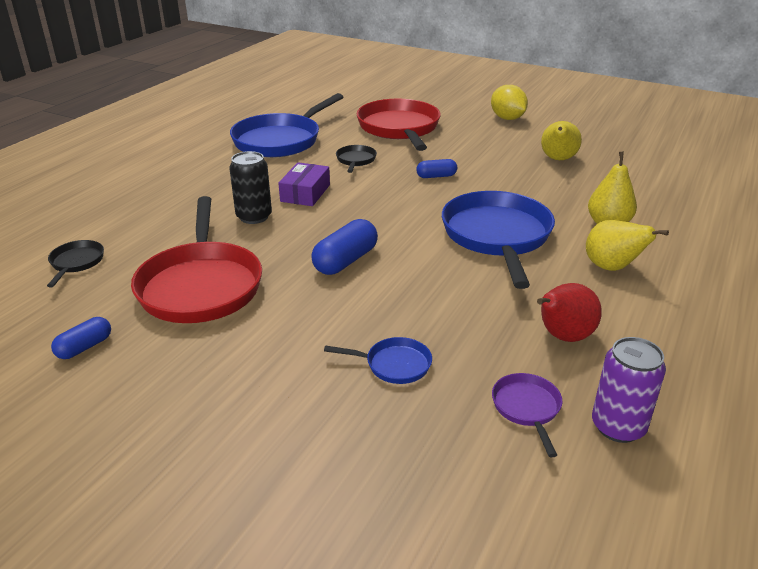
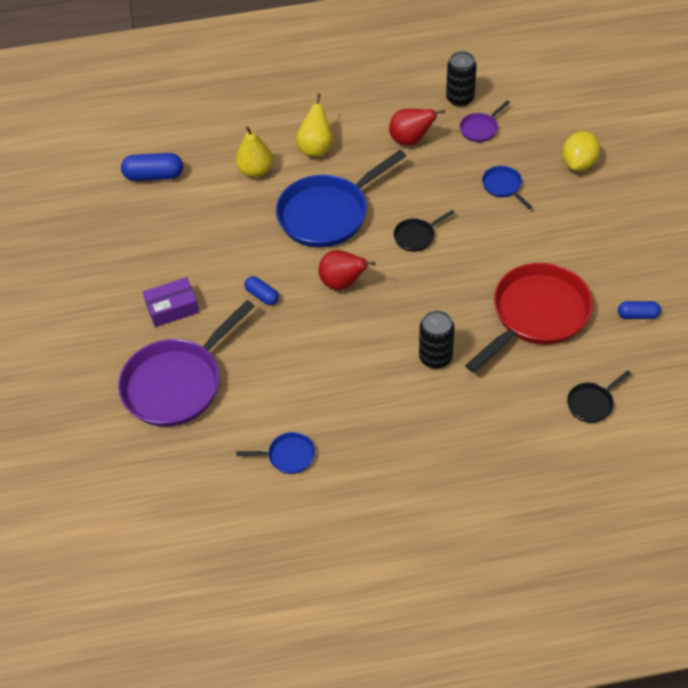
camera: 125 degrees left, 20 degrees up
(280, 140) = (288, 456): blue pan -> blue pan, size x0.44
(305, 193) = (370, 356): purple box -> purple box (172, 308)
(345, 261) = (435, 267): blue capsule -> blue capsule (154, 176)
(355, 160) = (279, 367): black pan -> black pan (416, 236)
(398, 210) = (342, 283): none -> red pear
(399, 128) = (177, 383): red pan -> purple pan
(507, 118) = (80, 318): yellow lemon -> yellow lemon (578, 164)
(557, 159) = (158, 241): yellow pear -> none
(618, 426) = (460, 98): purple can -> black can

